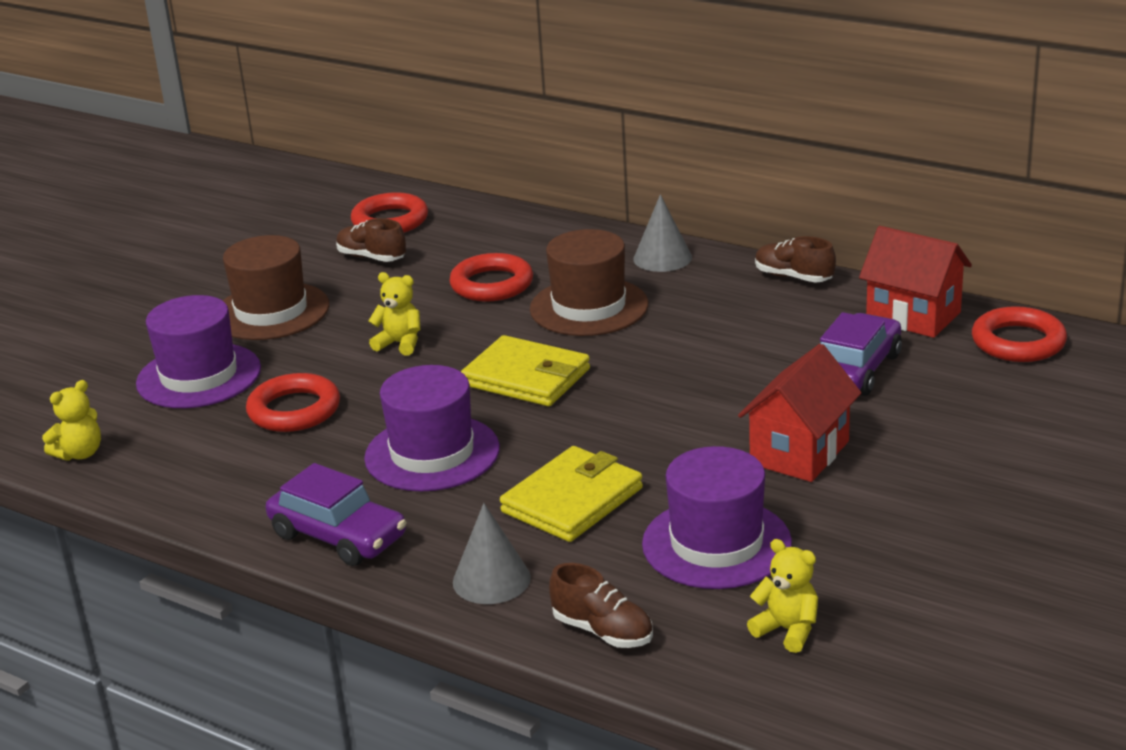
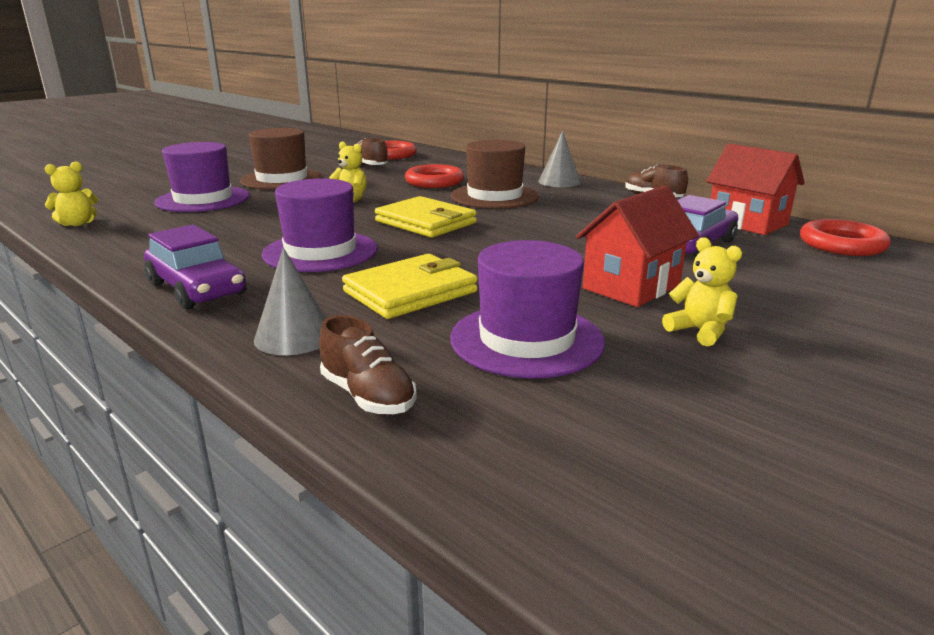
camera: 10 degrees right, 5 degrees down
(294, 410) = (246, 220): red ring -> none
(787, 630) = (574, 429): yellow teddy bear -> yellow teddy bear (699, 331)

